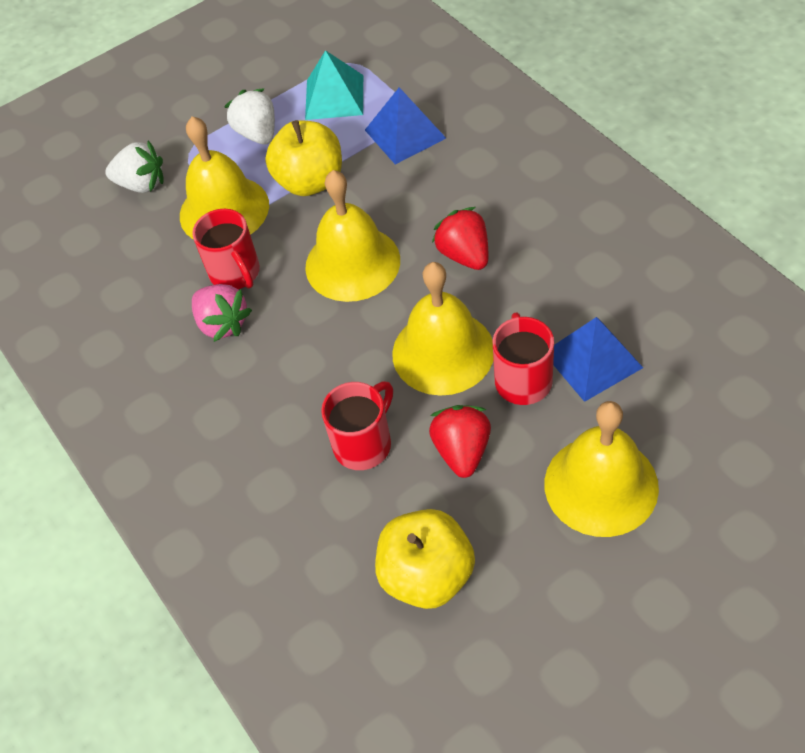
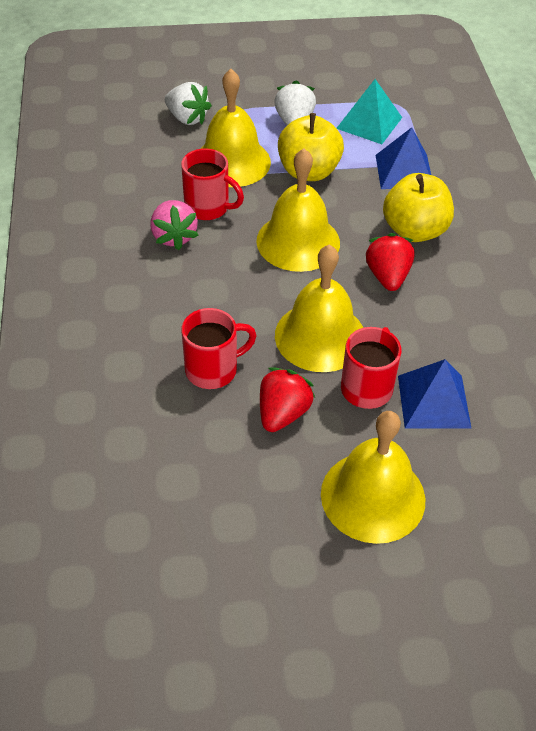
camera: 20 degrees right, 5 degrees down
(235, 273) = (208, 208): red mug -> red mug turned 60 degrees counterclockwise
(427, 575) = (190, 487): yellow apple -> yellow apple (414, 230)

